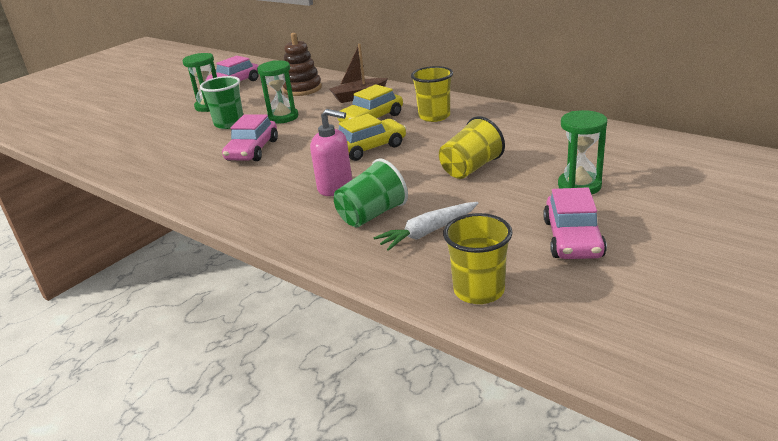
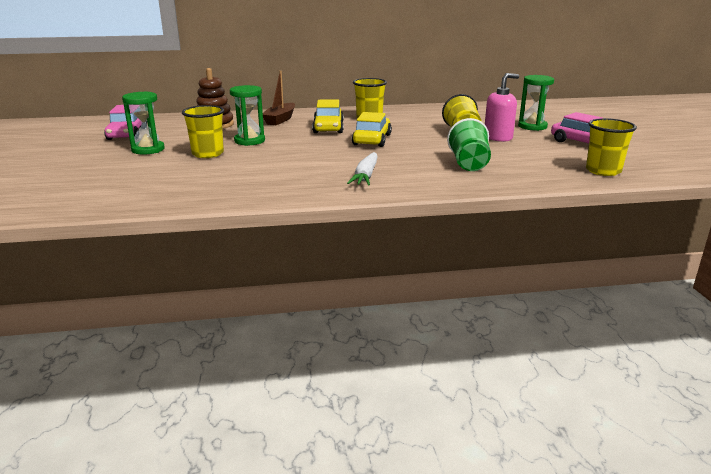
camera: 50 degrees left, 5 degrees down
(229, 123) = (208, 154): green cup -> yellow cup
(252, 150) = (283, 161): pink car -> none
(335, 187) = (408, 160): pink soap dispenser -> pink soap dispenser (498, 137)
(428, 232) = (518, 161): white carrot -> white carrot (365, 176)

